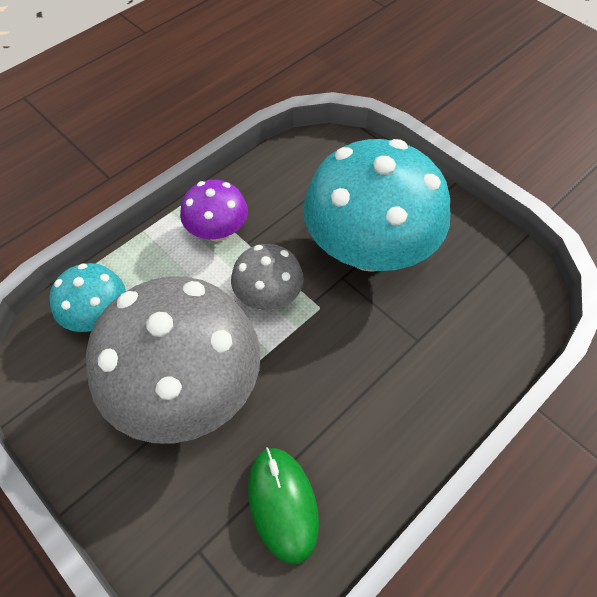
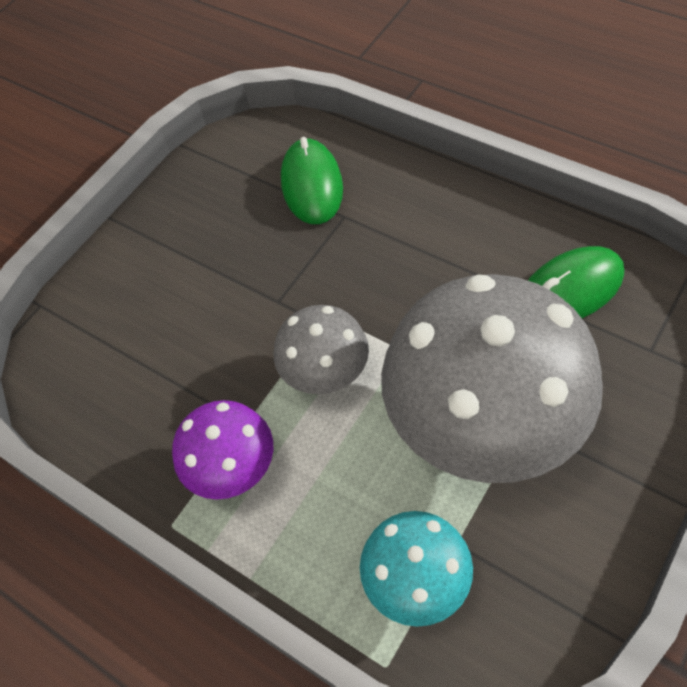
camera: 95 degrees left, 0 degrees up
(369, 249) = (230, 282): turquoise mushroom -> none
(459, 323) = (312, 185): none -> green mouse

